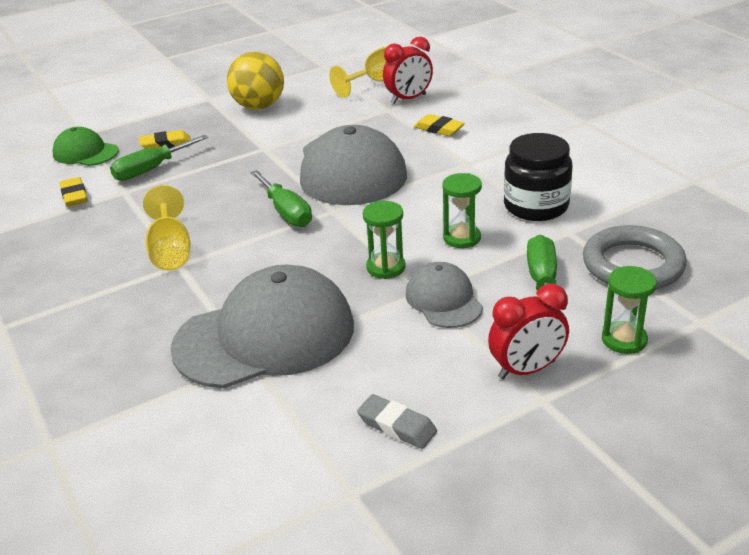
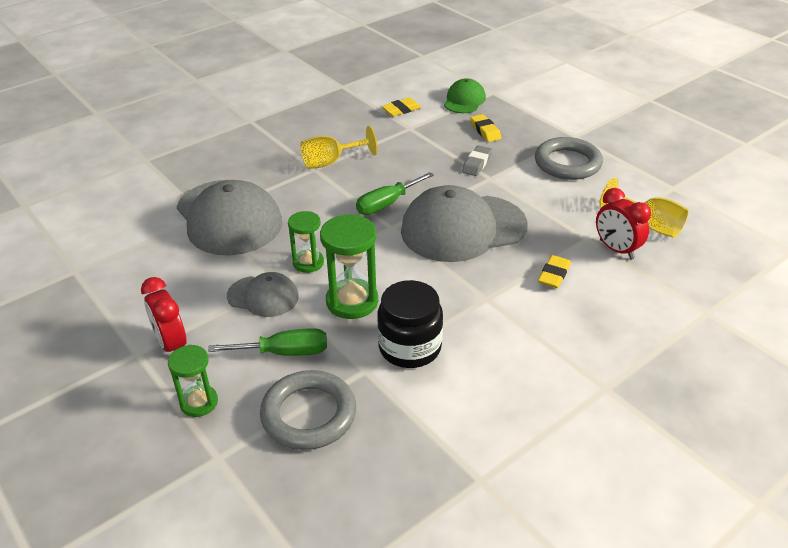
camera: 80 degrees right, 5 degrees up
(151, 169) = (443, 132): green screwdriver -> none
(259, 106) = (567, 163): yellow ball -> grey ring
(397, 426) = (127, 284): grey eraser -> grey eraser (476, 164)
(443, 300) = (263, 296): grey cap -> grey cap turned 45 degrees clockwise
(462, 238) = (352, 301): green hourglass -> green hourglass, size x1.59

